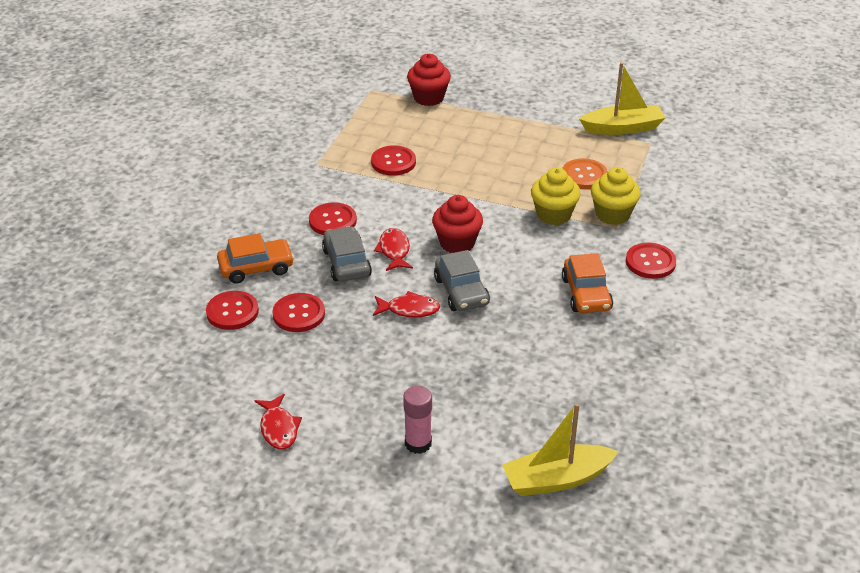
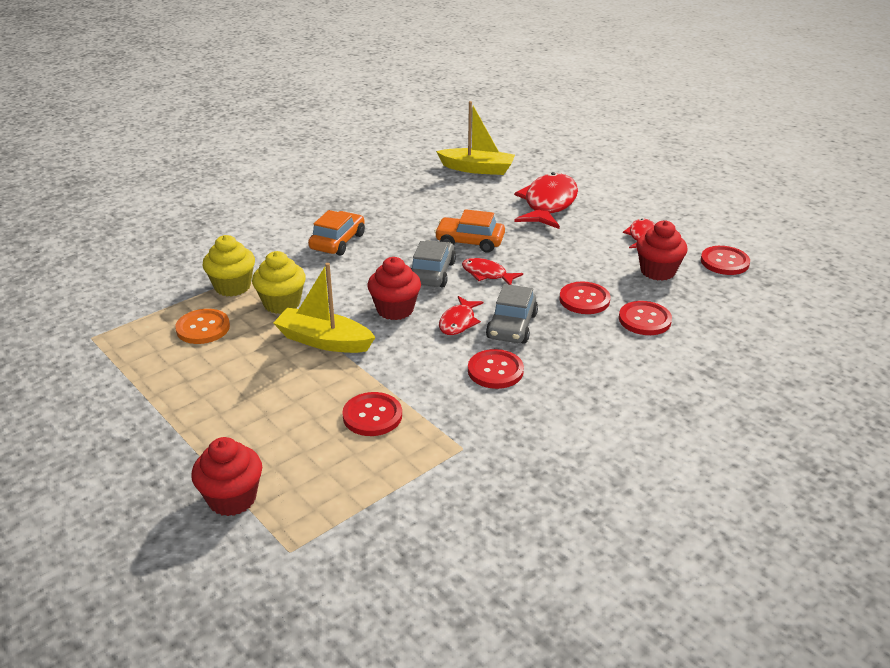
camera: 150 degrees left, 5 degrees down
(241, 379) = (657, 271): none -> red cupcake
(256, 268) = (603, 350): orange car -> orange car (469, 242)
(418, 443) = (548, 204): pink glue stick -> red fish
(622, 128) = (88, 363): yellow boat -> yellow boat (324, 341)
(650, 262) = (259, 245): red button -> red button (724, 262)

